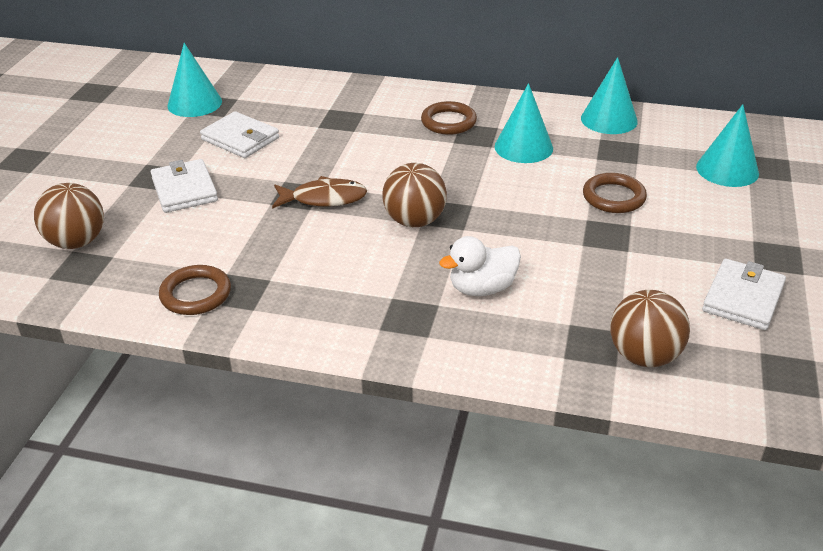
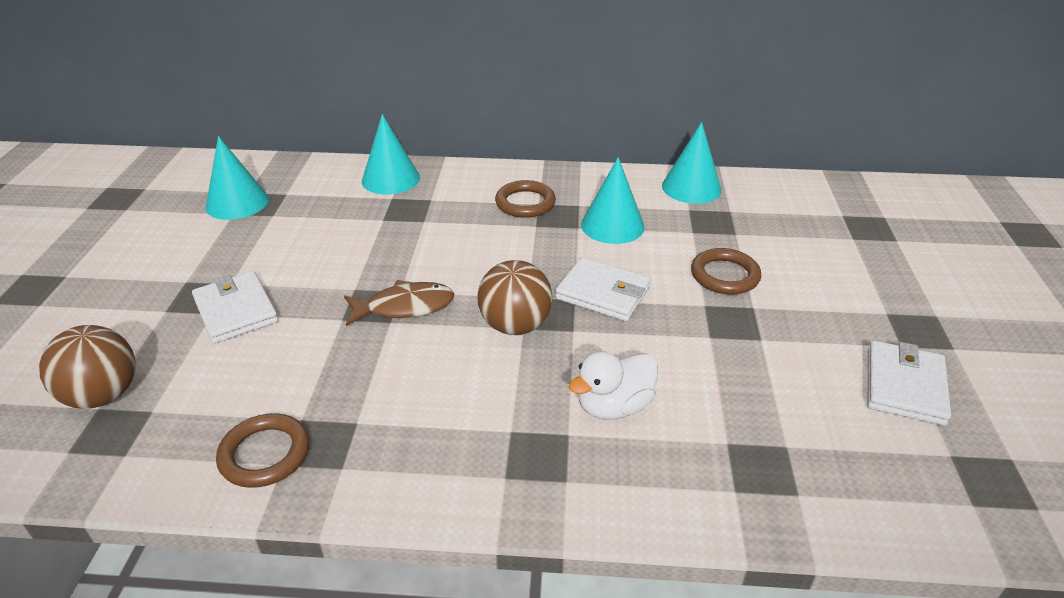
camera: 10 degrees left, 0 degrees up
(240, 139) = (296, 241): white wallet -> white wallet (603, 293)
(644, 356) = (825, 477): brown ball -> none
(727, 170) = (829, 233): turquoise cone -> turquoise cone (390, 179)

